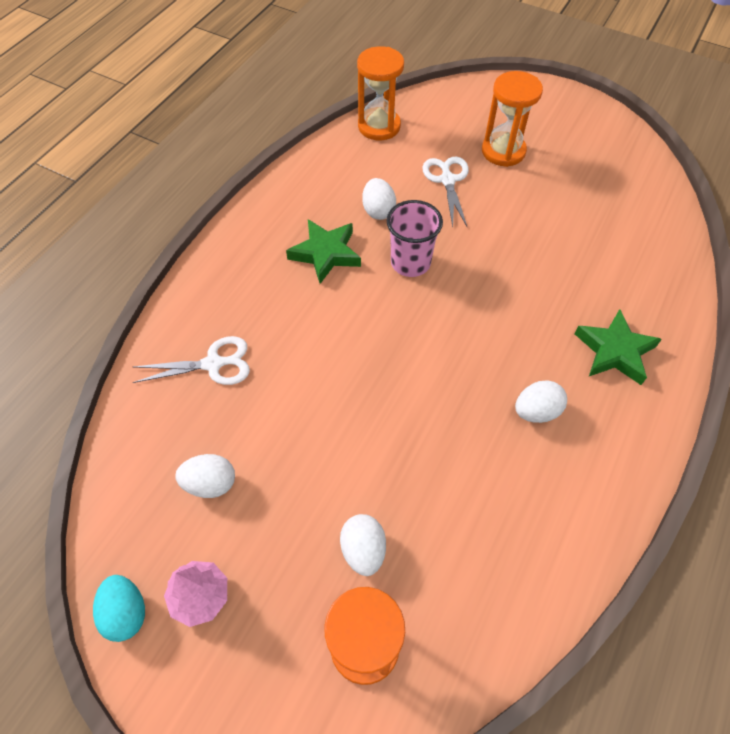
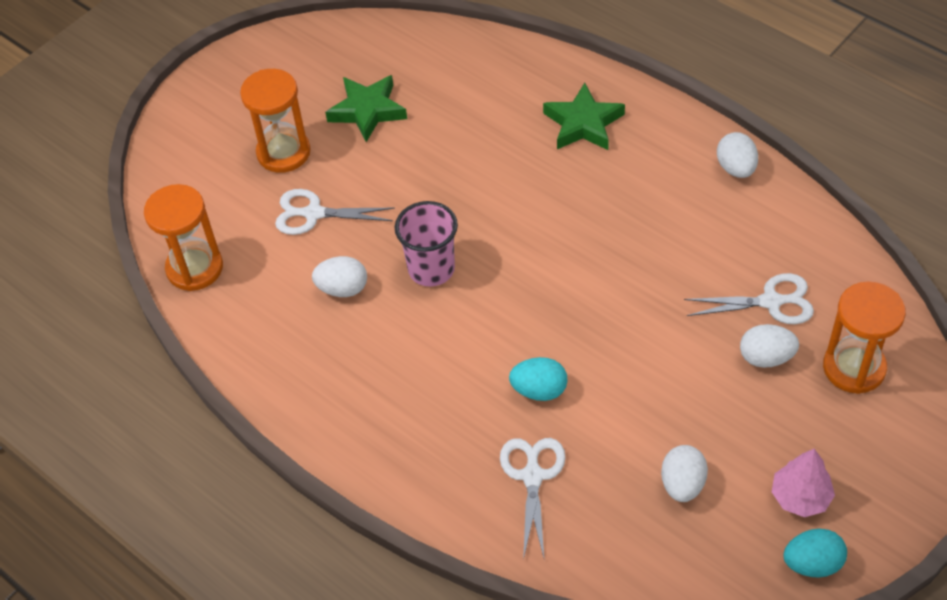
camera: 75 degrees left, 5 degrees down
(299, 357) = (539, 390): none -> turquoise egg
(325, 253) = (396, 350): green star -> green star (367, 111)
(435, 550) = (770, 302): none -> white scissors
(536, 411) = (640, 198): white egg -> white egg (736, 168)

